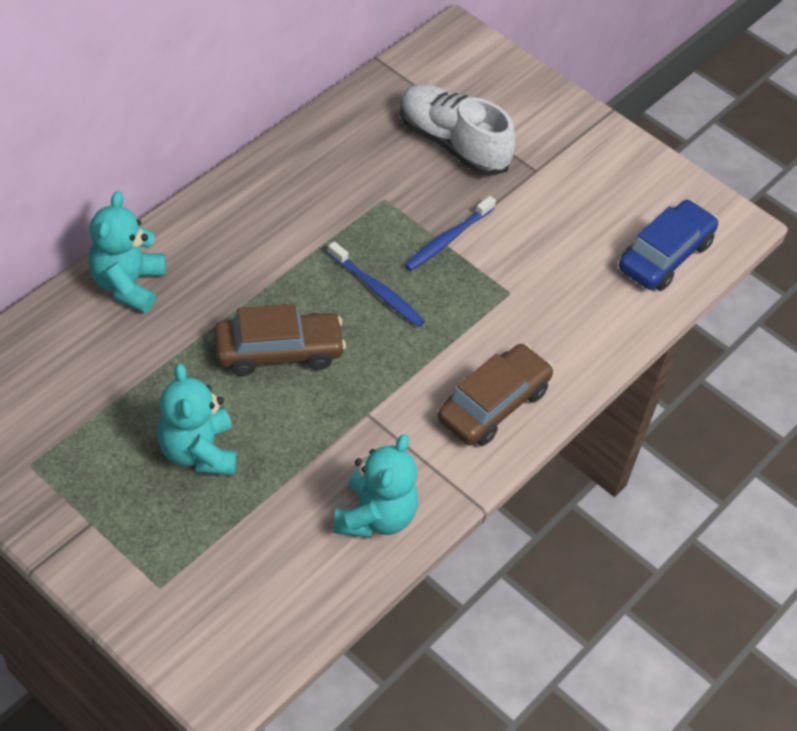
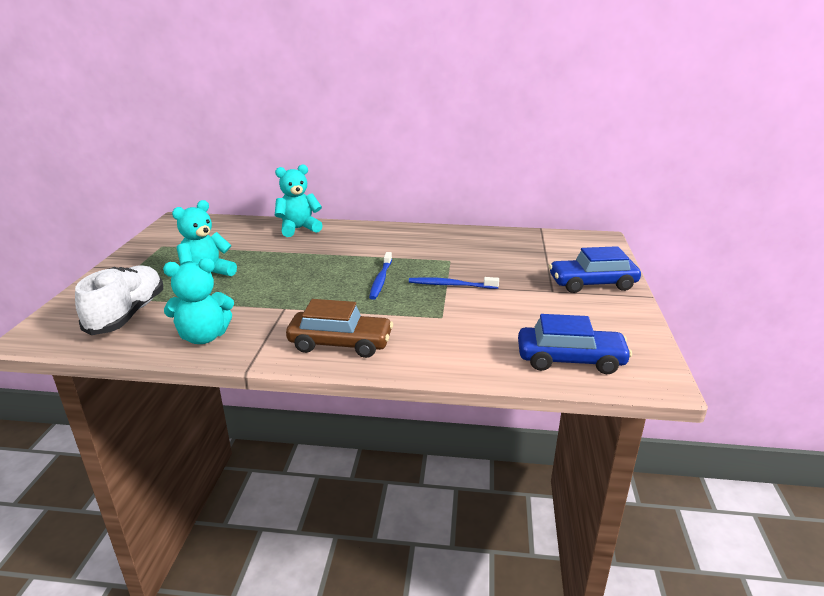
camera: 60 degrees right, 25 degrees down
(278, 351) = (300, 271): brown car -> none
(452, 143) = (523, 262): white shoe -> white shoe (127, 314)
(550, 129) = (592, 284): none -> blue car

